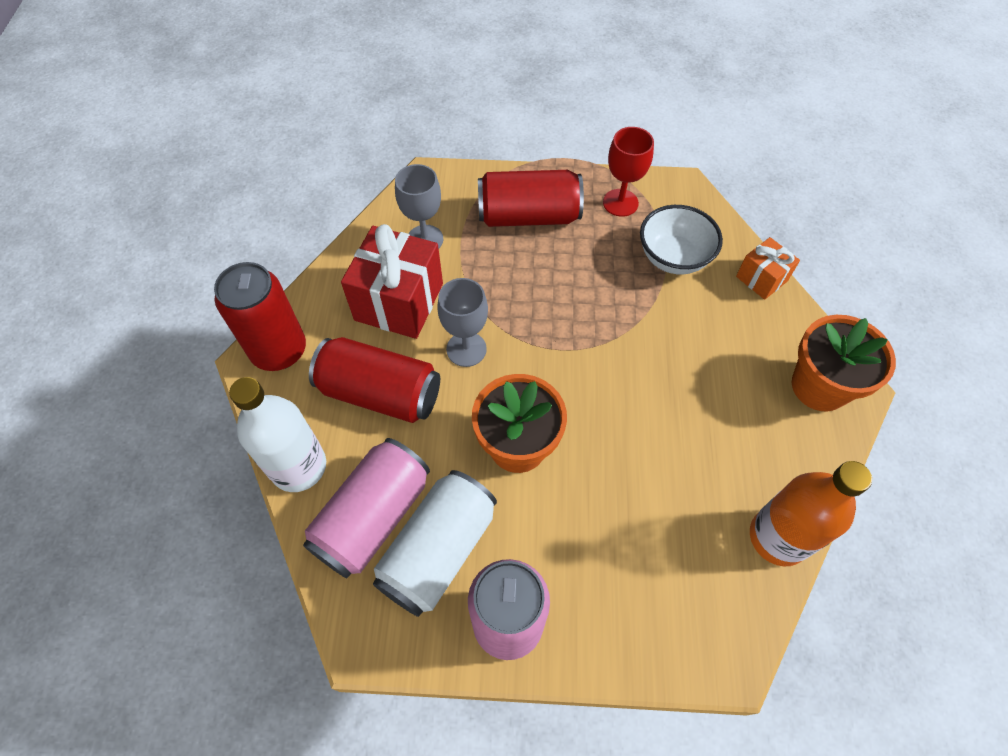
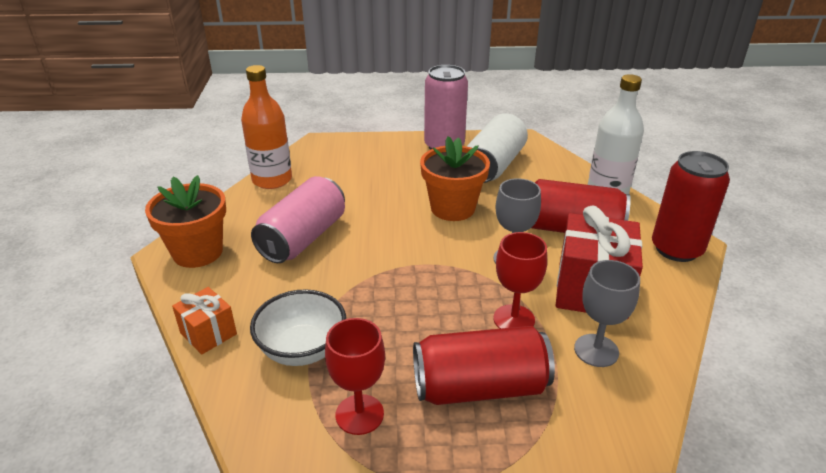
camera: 175 degrees right, 25 degrees down
(373, 517) = (542, 175): pink can -> pink can (303, 238)
(485, 274) = (514, 319): none -> red goblet

